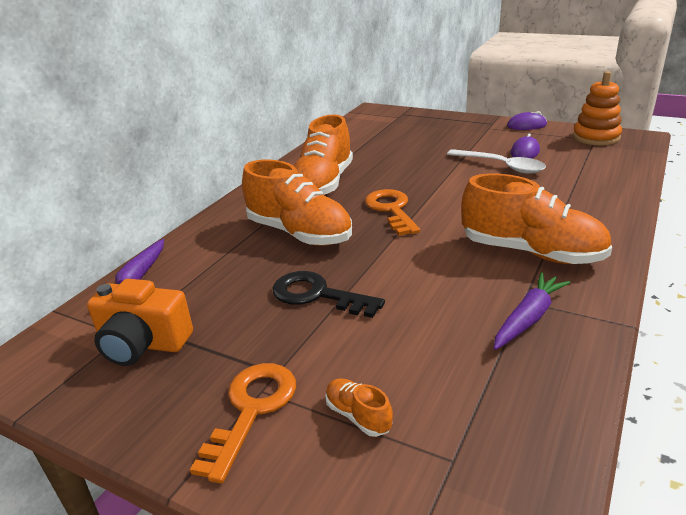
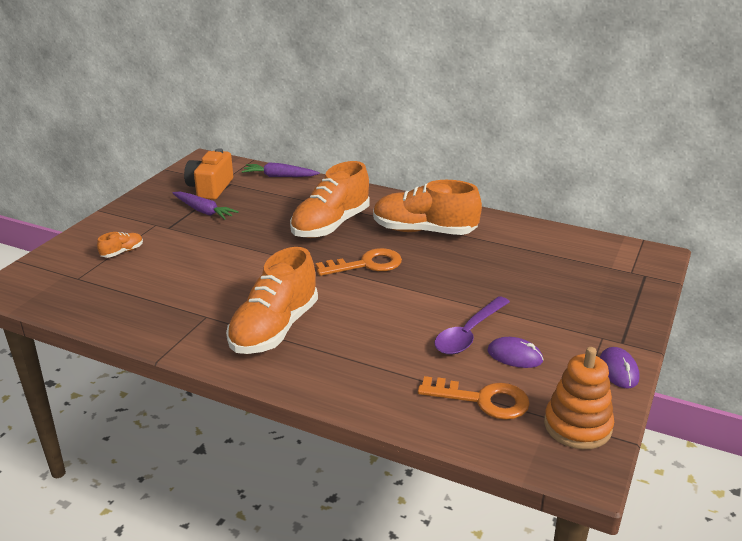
camera: 85 degrees right, 0 degrees up
(251, 410) = (142, 223): orange key -> orange key (482, 400)
(317, 295) = (241, 236): black key -> none
(501, 166) = (469, 333): white spoon -> purple spoon
(528, 318) = (184, 315): purple carrot -> purple carrot (203, 211)

